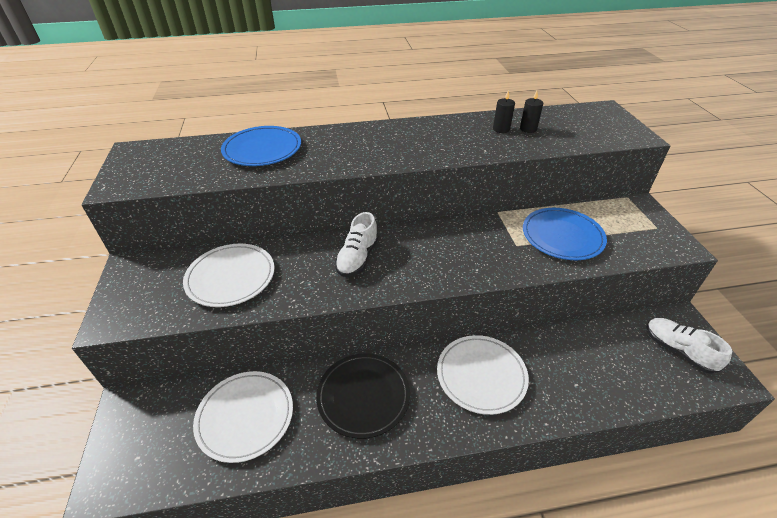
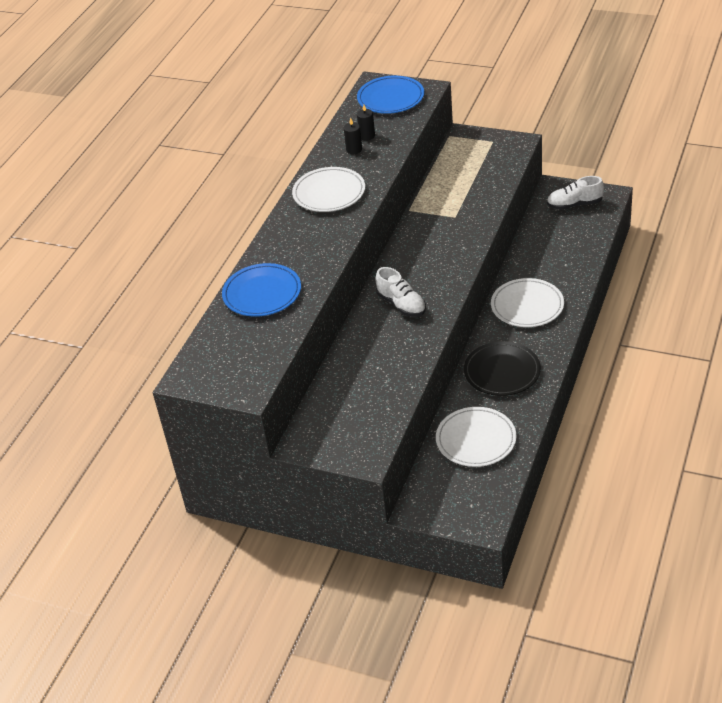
camera: 55 degrees left, 0 degrees up
(231, 277) = (367, 382): white plate -> white plate (329, 193)
(562, 236) = (464, 190): blue plate -> blue plate (390, 98)

